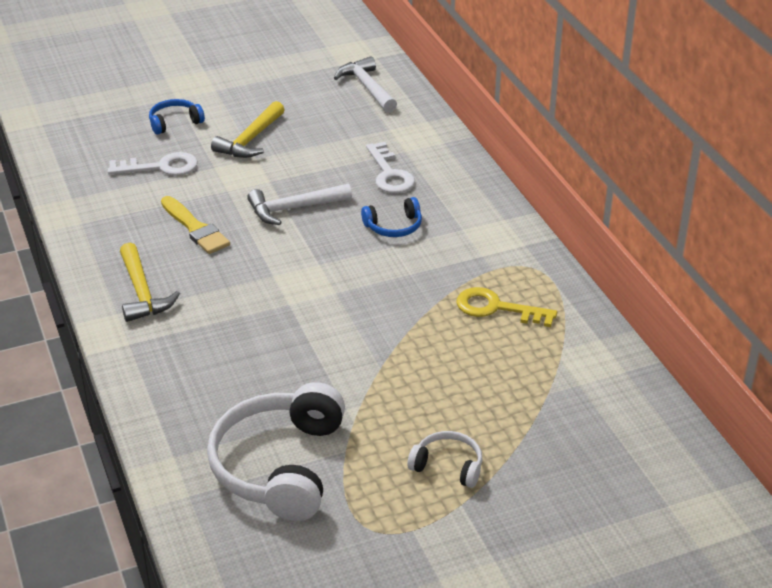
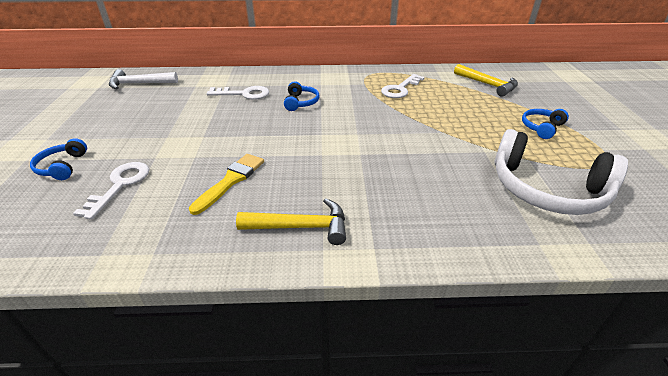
camera: 70 degrees left, 0 degrees up
(195, 228) = (231, 181): yellow brush -> yellow brush turned 45 degrees counterclockwise
(250, 140) = (140, 135): yellow hammer -> yellow hammer (488, 85)
(293, 209) = (248, 132): white hammer -> none
(448, 466) = (541, 127): white headphones -> blue headphones
(497, 308) = (400, 89): yellow key -> white key

